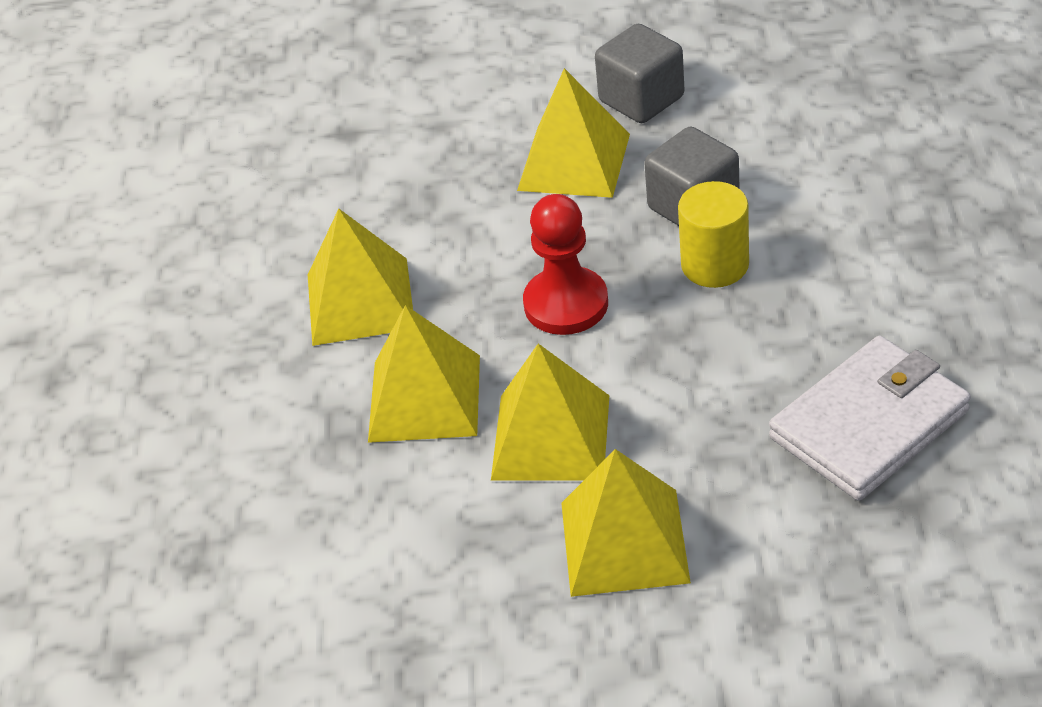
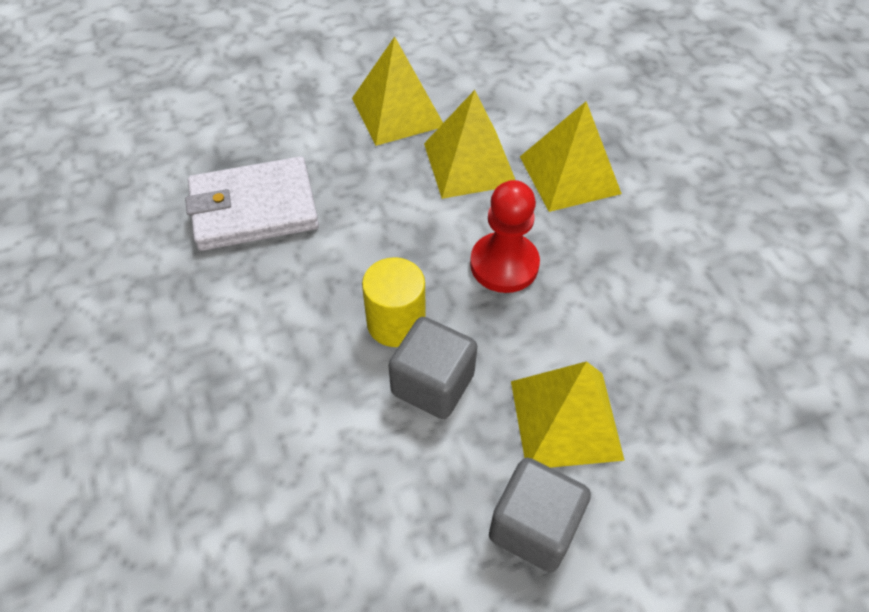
camera: 155 degrees right, 10 degrees up
(360, 301) = (665, 239): yellow pyramid -> none
(869, 424) = (254, 209): white wallet -> white wallet turned 45 degrees clockwise

